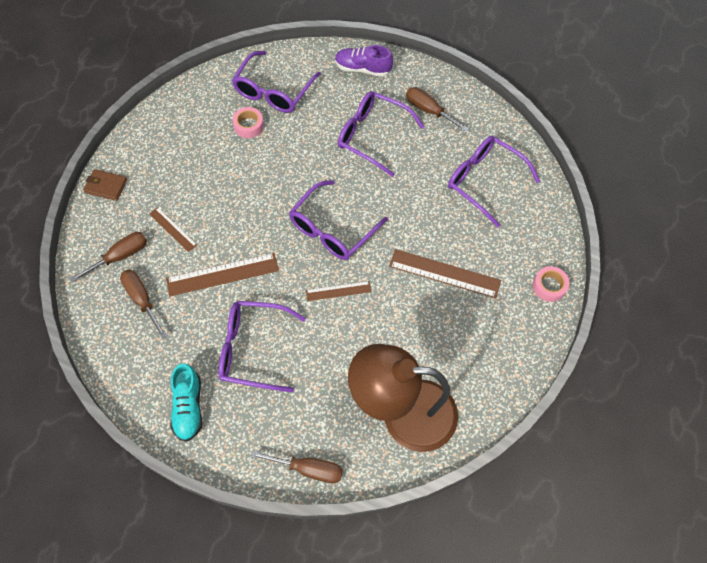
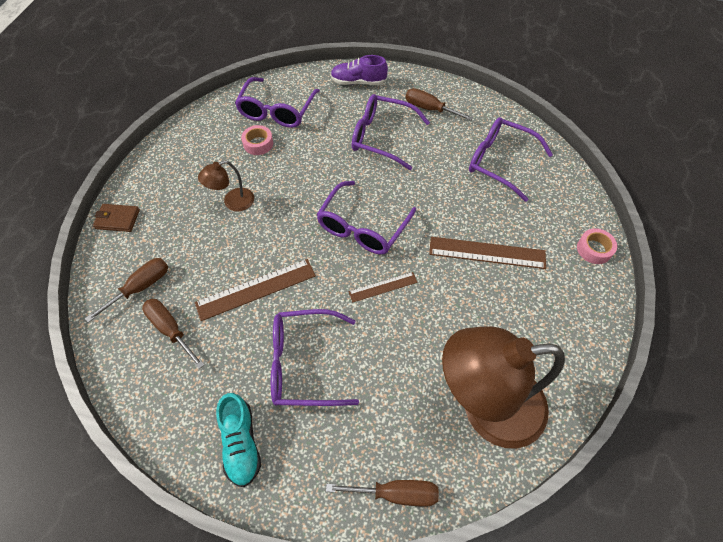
camera: 10 degrees left, 5 degrees down
(173, 229) = (195, 251): brown ruler -> none
(214, 185) = (233, 202): none -> brown lamp

